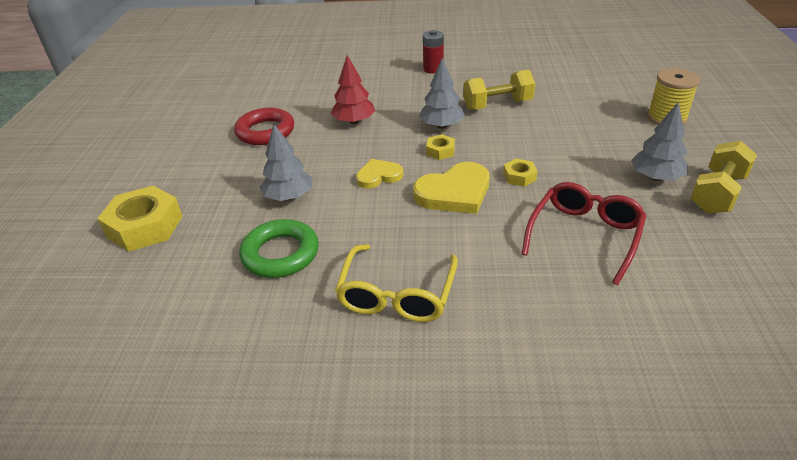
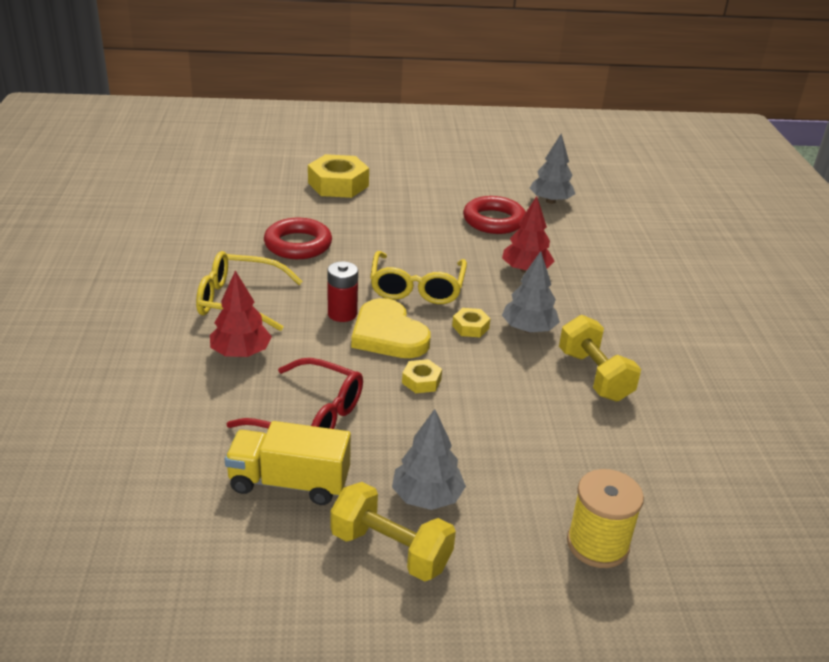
camera: 80 degrees right, 5 degrees down
(280, 254) = (298, 244): green ring -> red ring
(289, 196) = (380, 242): grey tree -> grey tree (550, 201)
(378, 176) = (417, 288): yellow heart -> yellow glasses
(433, 69) = (685, 325): red battery -> red battery (342, 314)
(495, 286) = (241, 353): none -> red tree
(672, 244) = (289, 483): none -> yellow truck

